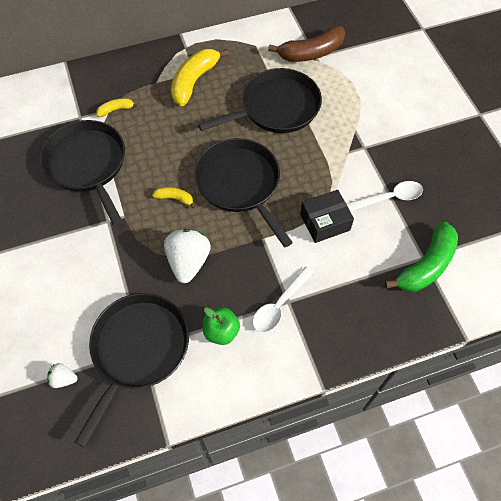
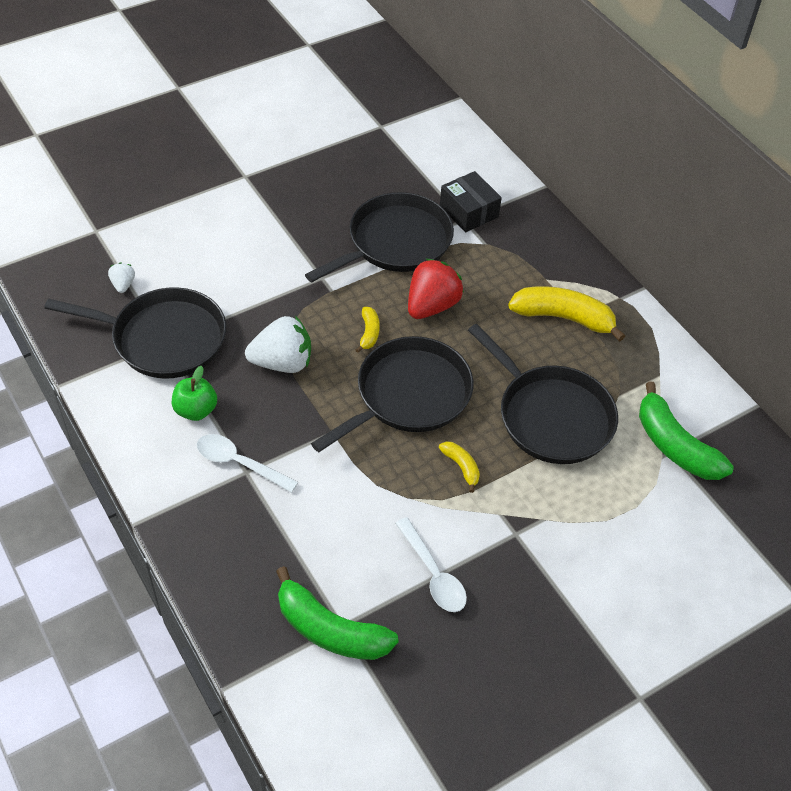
camera: 75 degrees right, 10 degrees down
(116, 109) = (487, 250): yellow banana -> yellow banana (461, 467)
(160, 154) = (432, 306): none -> red strawberry
(311, 53) = (674, 445): brown banana -> green banana
(325, 222) = (373, 498): black box -> black box (469, 211)

